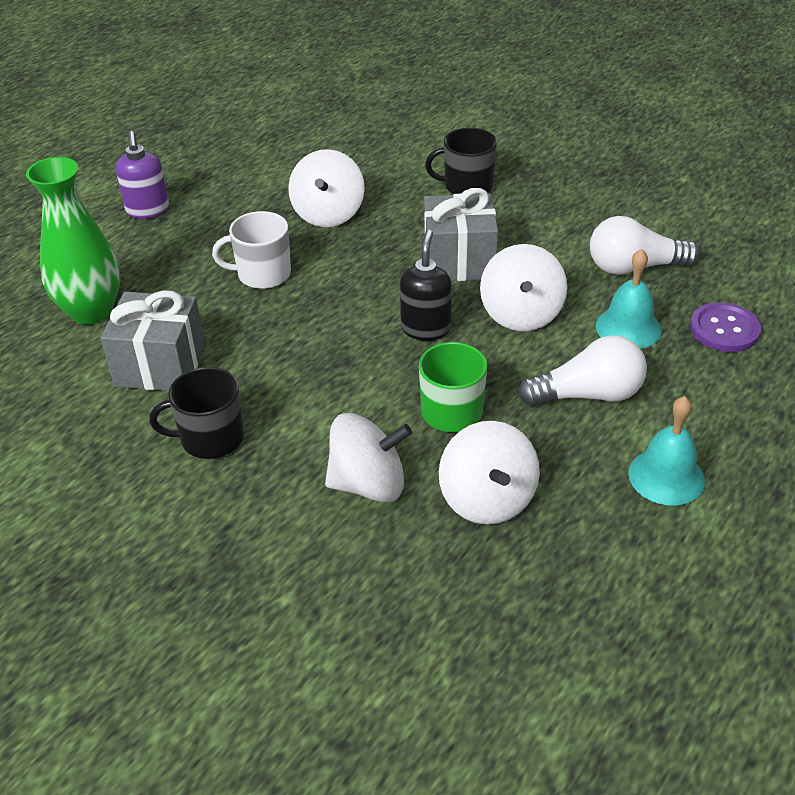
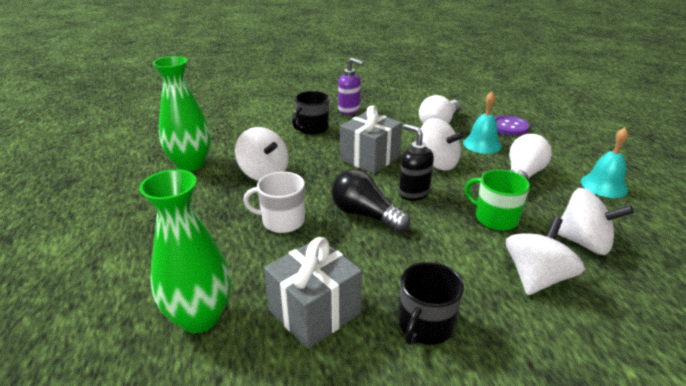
camera: 50 degrees left, 10 degrees down
(148, 210) = (135, 233): purple soap dispenser -> purple soap dispenser (349, 110)
(262, 274) = (282, 221): white mug -> white mug turned 60 degrees clockwise
(284, 163) = (190, 164): none -> green vase
(338, 317) = (365, 215): none -> black light bulb

